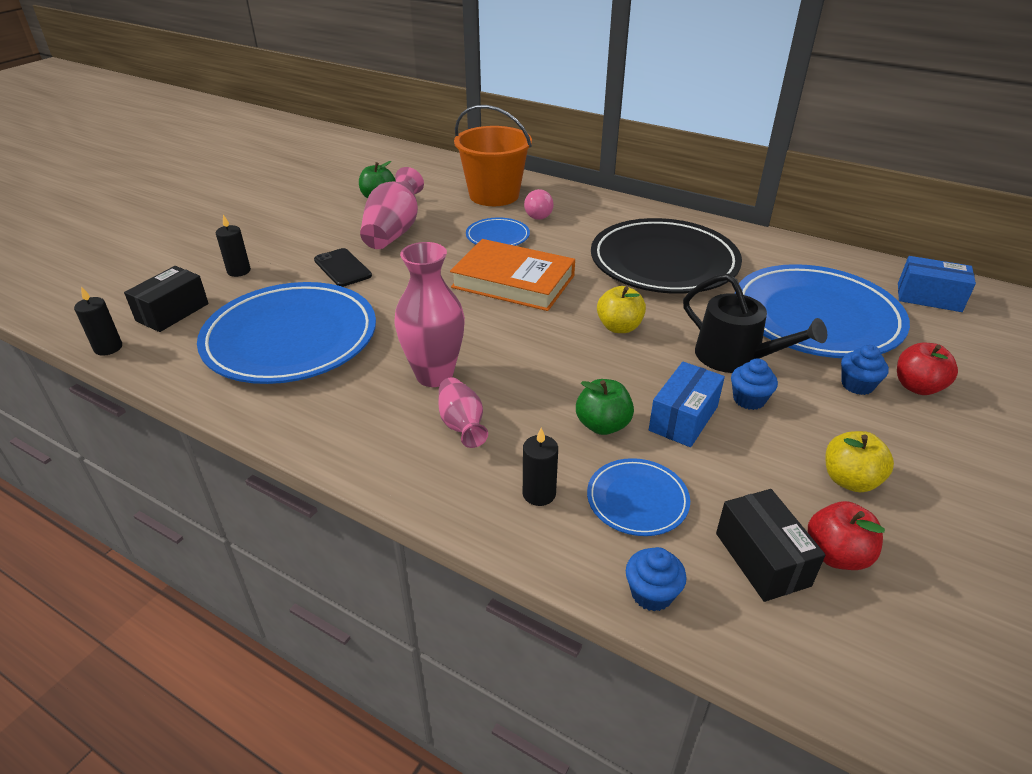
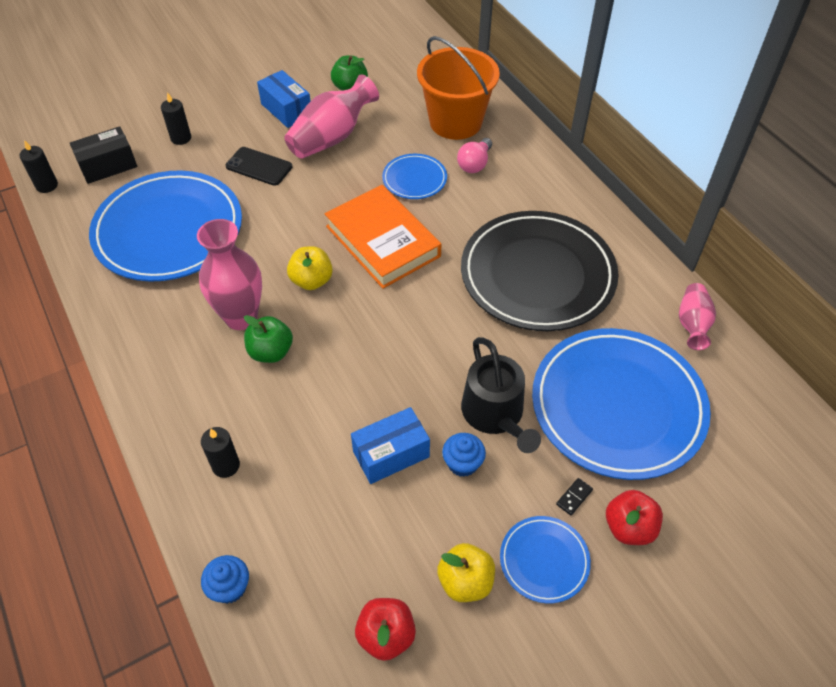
camera: 30 degrees right, 15 degrees up
(342, 268) = (259, 166): black phone -> black phone turned 60 degrees counterclockwise
(461, 425) = (223, 375): pink vase -> pink vase (692, 324)
(602, 425) = (323, 428): green apple -> green apple (271, 352)
(619, 327) = (426, 334): yellow apple -> yellow apple (311, 280)
(637, 500) = (288, 508): blue plate -> blue plate (544, 560)
(762, 559) = (329, 606): black box -> none
(857, 385) = (574, 497): blue cupcake -> black domino
(929, 297) = (763, 436): blue box -> blue box (286, 109)

